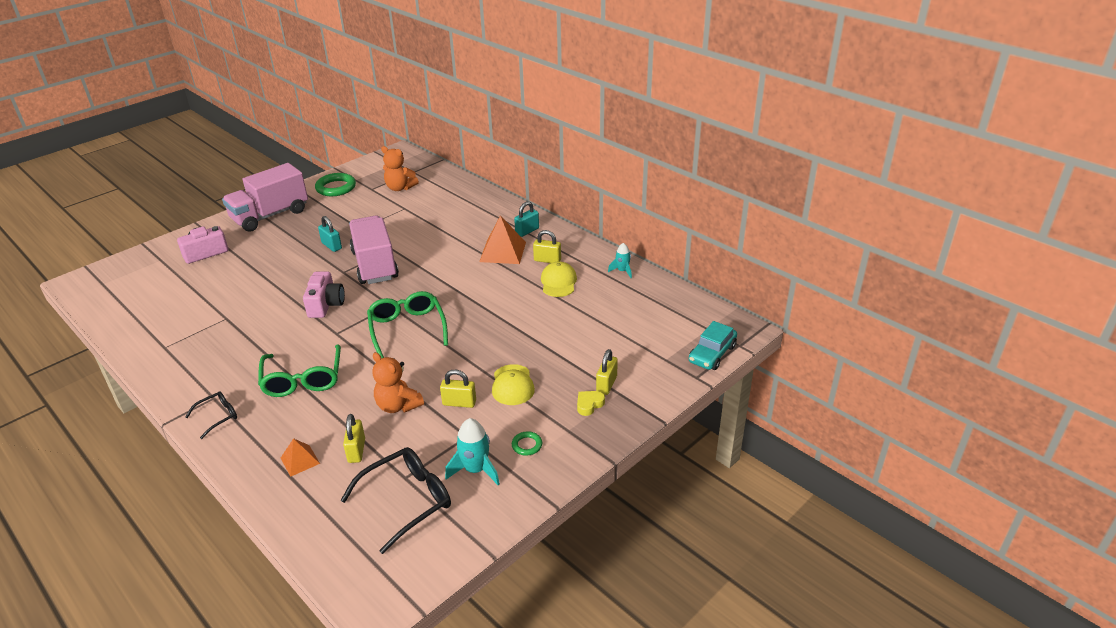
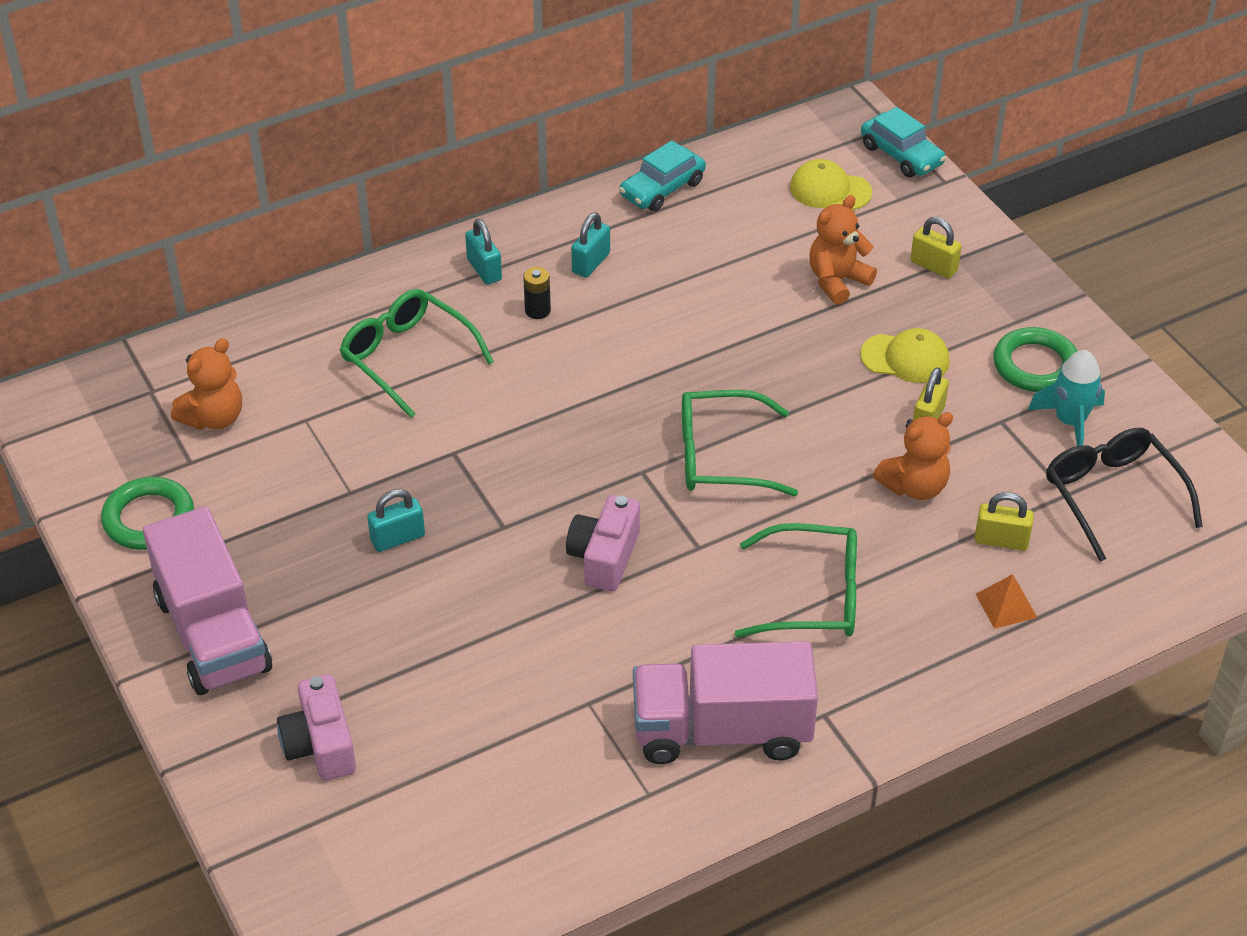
camera: 75 degrees left, 10 degrees up
(218, 416) = (876, 706): black glasses -> none
(326, 305) = (604, 557): pink camera -> pink camera turned 90 degrees counterclockwise
(375, 265) = (501, 481): pink truck -> pink truck (721, 731)
(454, 224) = (407, 357): none -> green glasses
(502, 252) = (537, 310): orange pyramid -> black battery
(527, 445) = (1035, 365): green ring -> green ring, size x1.98
(547, 260) = (591, 263): yellow padlock -> turquoise padlock
(558, 282) = (662, 263): yellow cap -> yellow cap (830, 190)
(573, 346) = (837, 281): none -> orange teddy bear
(589, 404) = (971, 291): yellow heart -> none
(622, 271) = (662, 189): turquoise rocket -> turquoise car

